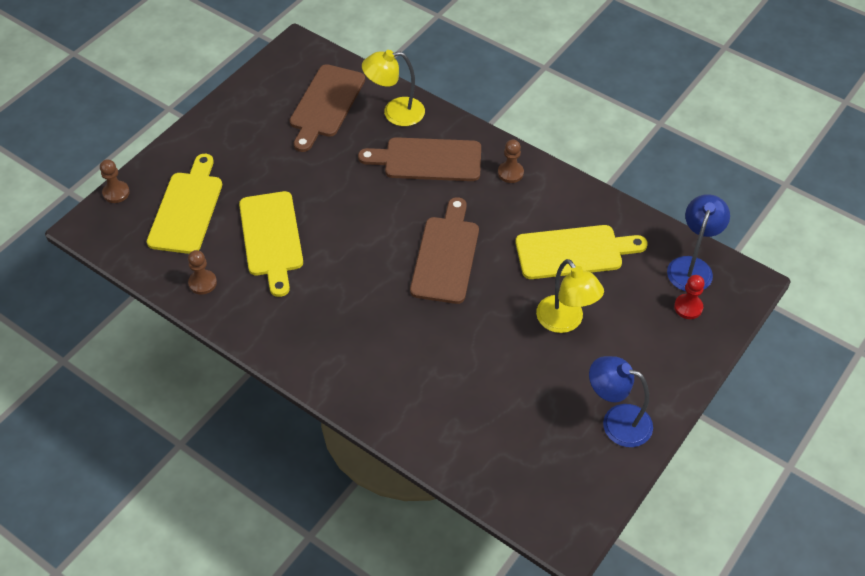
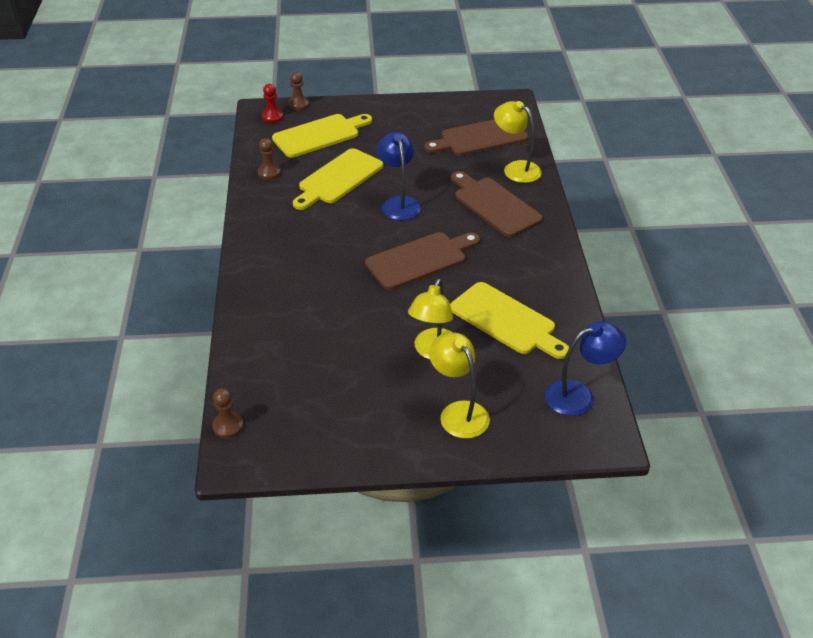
camera: 50 degrees right, 10 degrees down
(510, 173) = (537, 249): brown pawn -> brown pawn (228, 426)
(616, 421) = (370, 431): blue lamp -> blue lamp (399, 203)
(645, 351) = (458, 412): none -> yellow lamp
(688, 307) = (533, 415): red pawn -> red pawn (272, 117)

